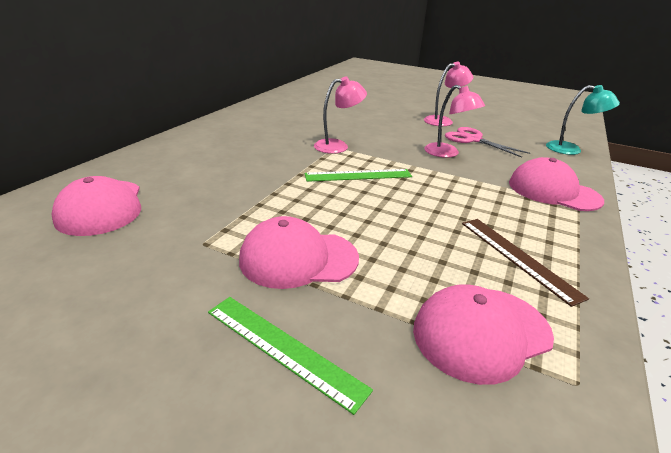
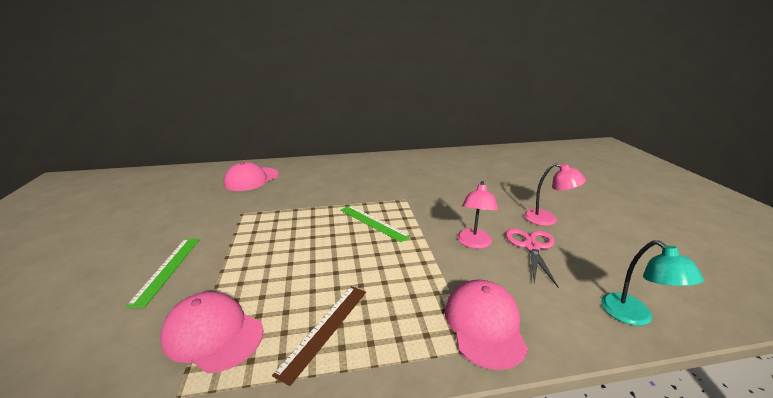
camera: 55 degrees right, 5 degrees down
(298, 258) = (248, 242): pink cap -> none
(338, 146) = (409, 199): pink lamp -> none

